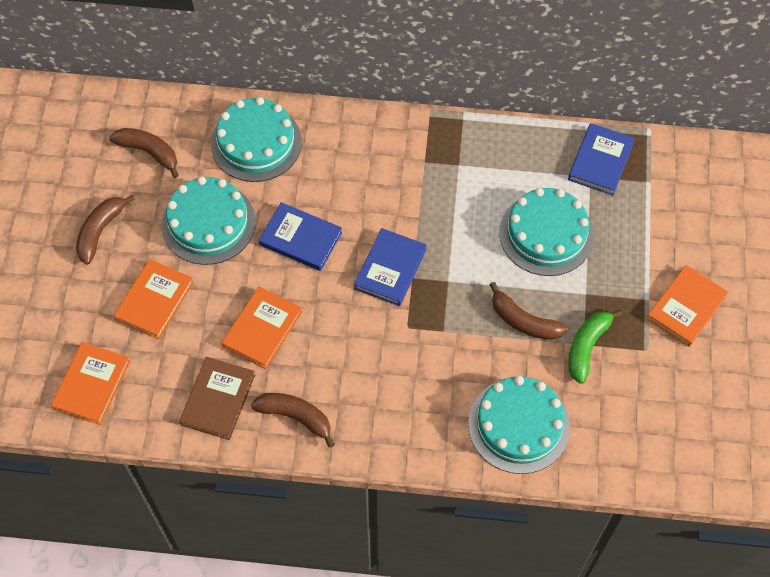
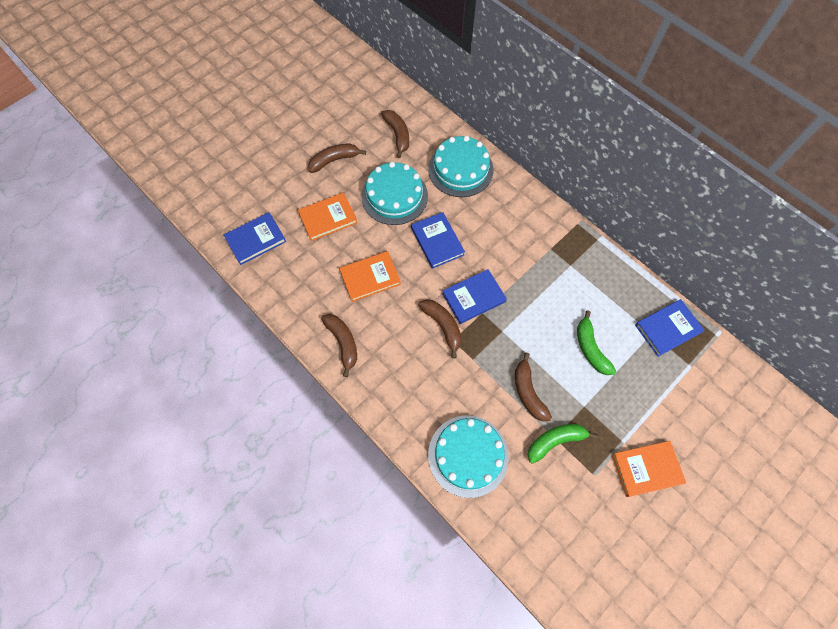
camera: 40 degrees right, 5 degrees up
(92, 385) = (256, 240): orange book -> blue book
(218, 400) = (311, 299): brown book -> none
(384, 321) = (443, 326): none -> brown banana
(546, 234) = (590, 348): turquoise cake -> green banana

